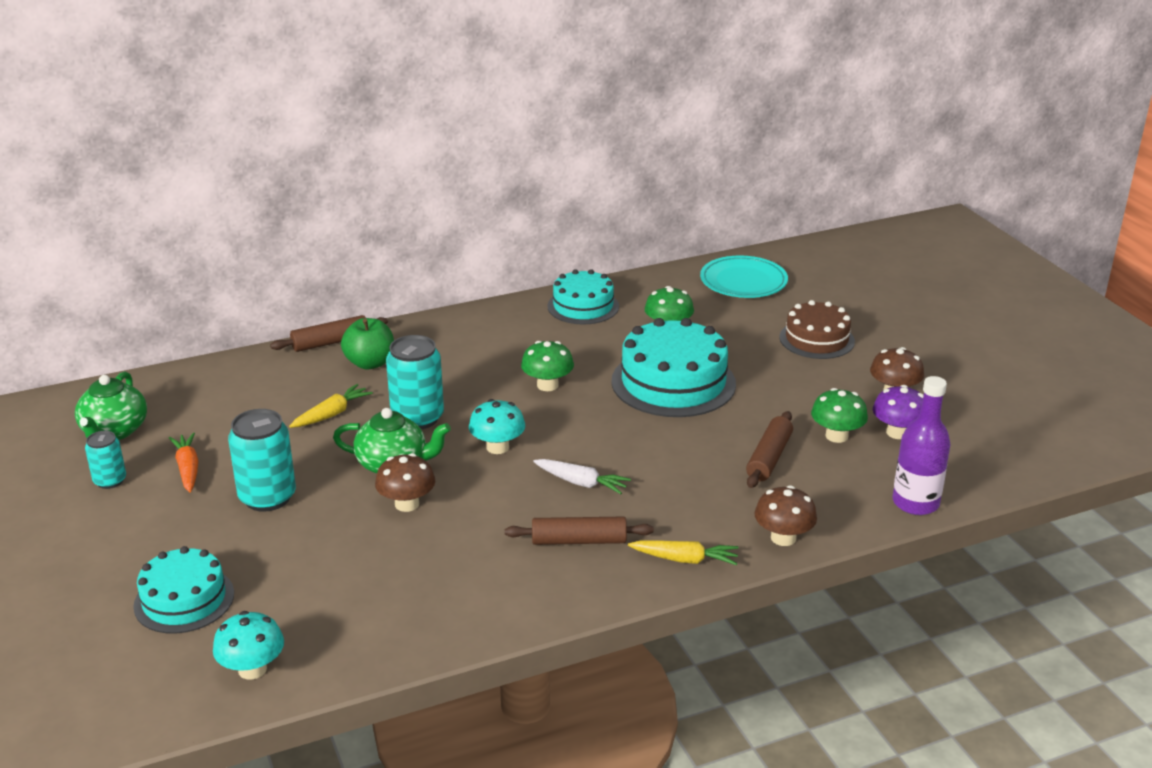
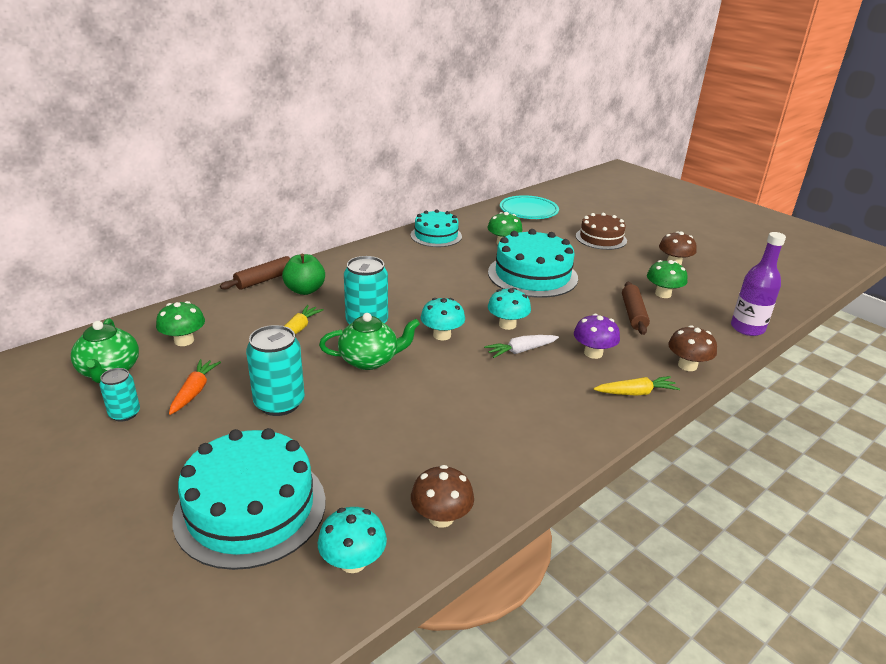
camera: 20 degrees left, 0 degrees up
(184, 599) = (250, 508): turquoise cake -> turquoise cake, size x1.58
(188, 469) = (194, 391): orange carrot -> orange carrot turned 45 degrees clockwise
(407, 504) = (400, 388): brown mushroom -> brown mushroom (441, 517)
(547, 385) = (448, 288): green mushroom -> green mushroom (184, 341)
(579, 541) = (551, 393): brown rolling pin -> none
(581, 483) = (521, 351): white carrot -> white carrot turned 150 degrees clockwise
(588, 446) = (507, 325): none -> turquoise mushroom
(897, 432) = (697, 286): purple mushroom -> purple mushroom (593, 353)

